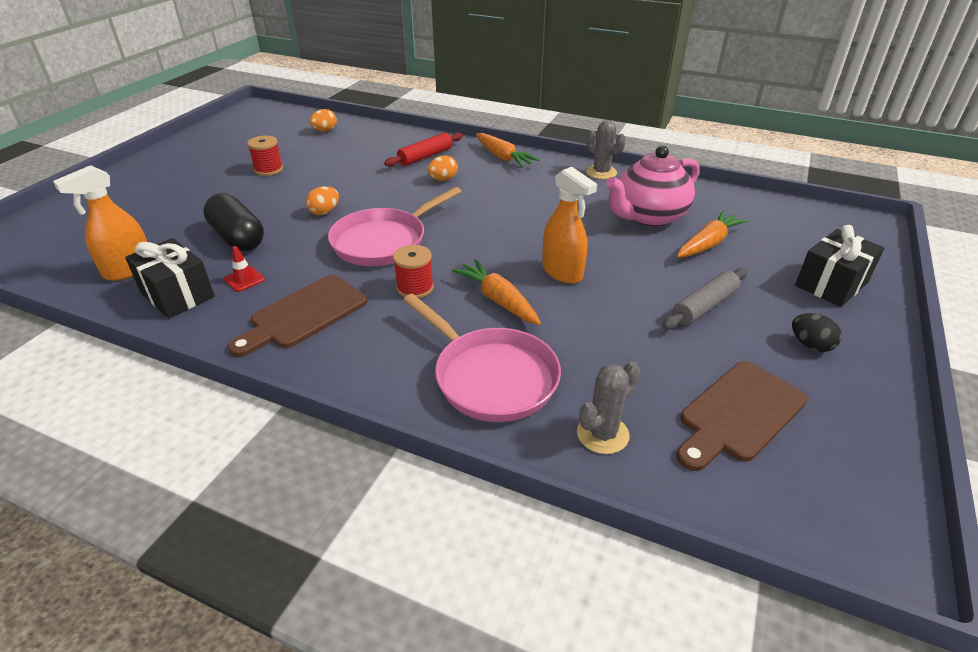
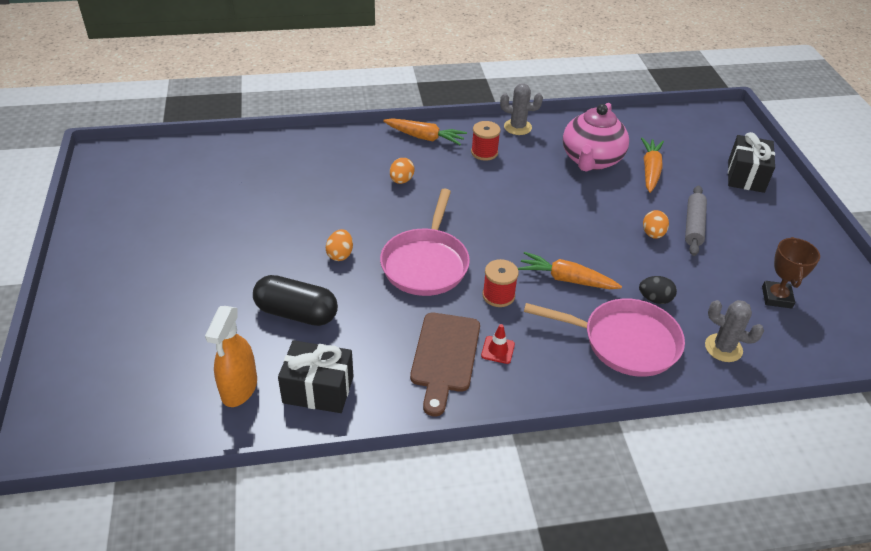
camera: 35 degrees left, 5 degrees up
(244, 279) = (356, 349): red traffic cone -> red traffic cone (498, 350)
(269, 169) = (226, 228): red spool -> red spool (484, 152)
(324, 131) = (222, 161): orange egg -> orange egg (653, 234)
(425, 156) = (357, 160): red rolling pin -> none
(562, 272) = (583, 236): orange spray bottle -> none
(602, 434) = (723, 348): grey cactus -> grey cactus turned 75 degrees counterclockwise
(738, 414) = (776, 297): brown cutting board -> brown trophy
(810, 345) = (772, 230): black egg -> black egg (655, 299)

